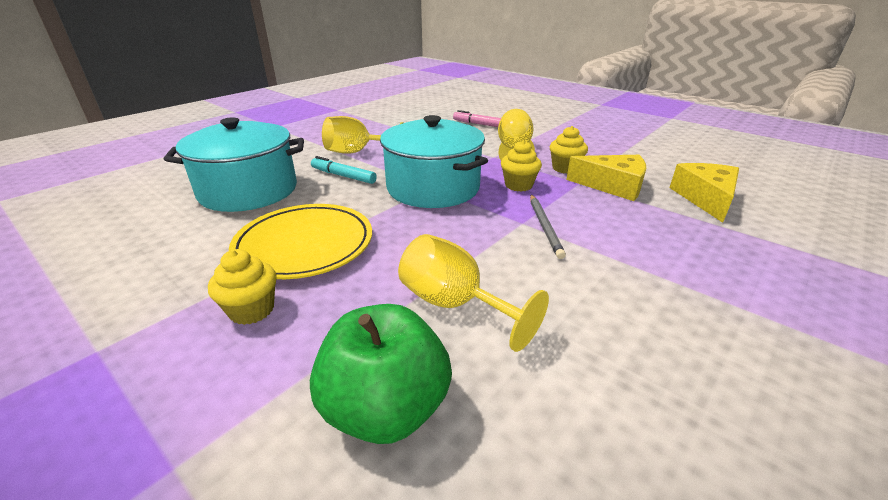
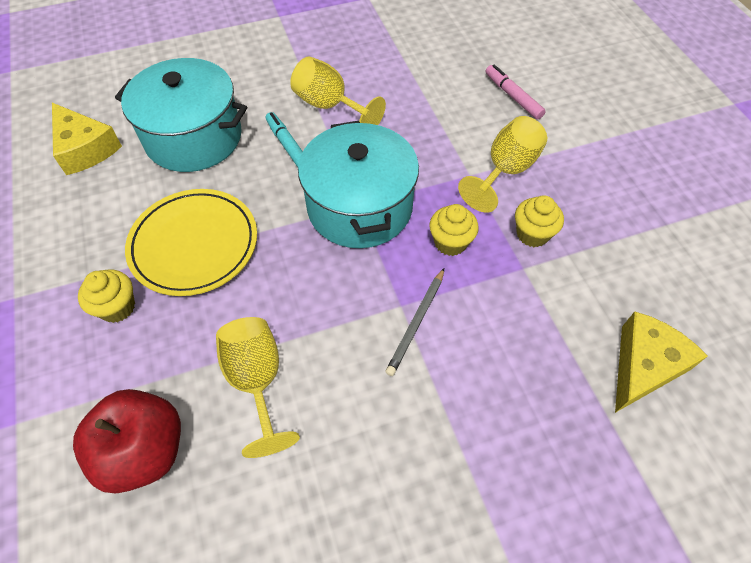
camera: 30 degrees right, 25 degrees up
(386, 408) = (144, 451): green apple -> red apple
(613, 186) = (556, 292): yellow cheese -> yellow cheese (85, 149)

